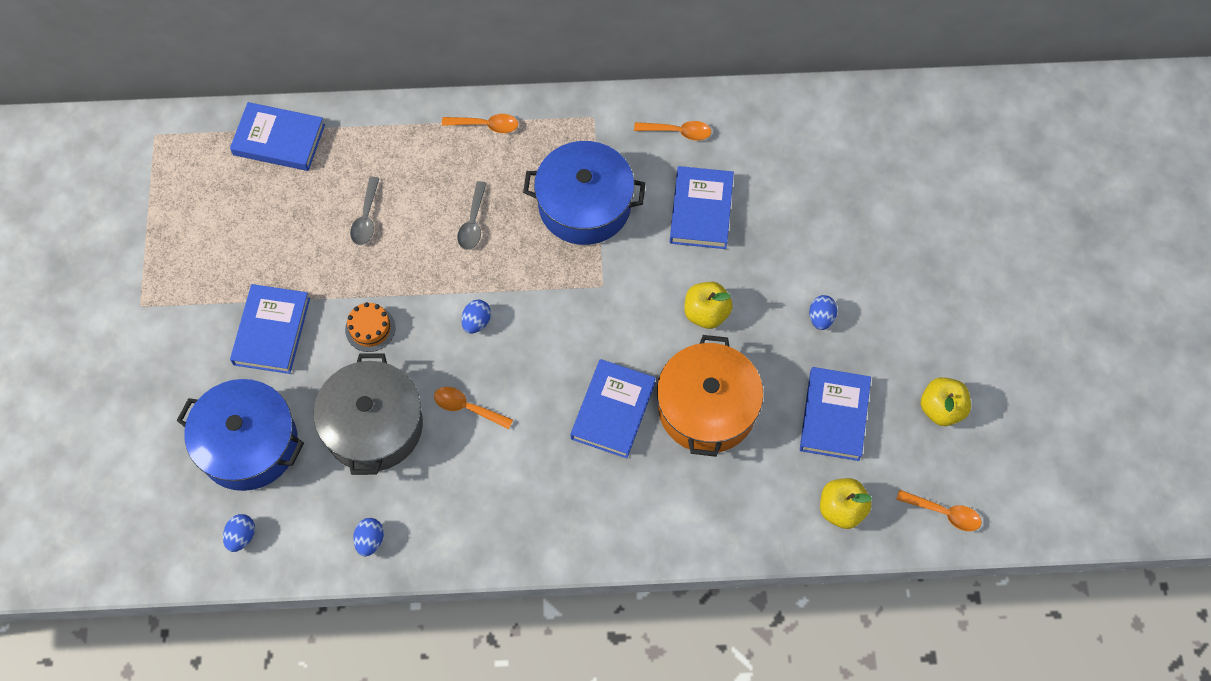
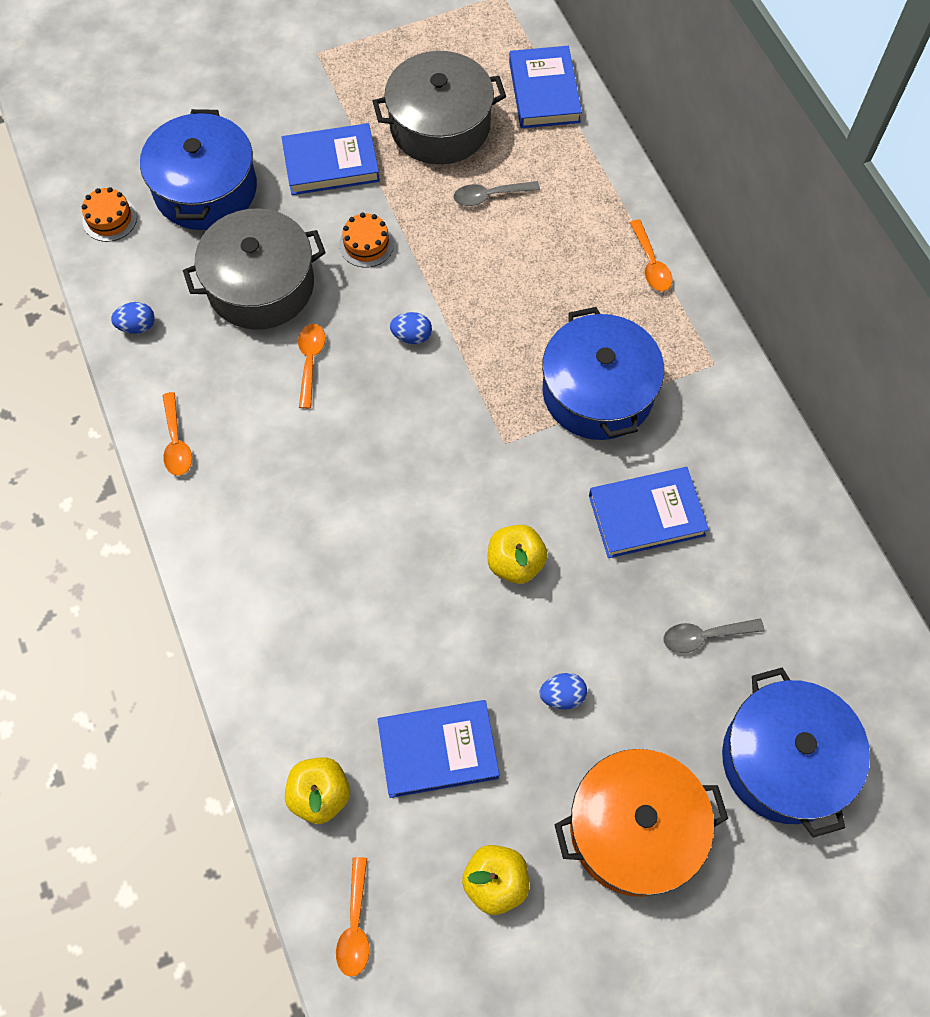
camera: 70 degrees right, 0 degrees up
(241, 536) = (109, 219): blue egg -> orange cake
(274, 232) = (440, 126): none -> grey pot
(473, 222) = (527, 292): grey spoon -> grey spoon (704, 636)
(613, 411) = (357, 503): blue book -> none
(678, 132) = (738, 457): orange spoon -> orange spoon (176, 442)
(707, 408) = (396, 601): orange pot -> orange pot (634, 829)
(913, 195) = (784, 760): none -> blue pot

